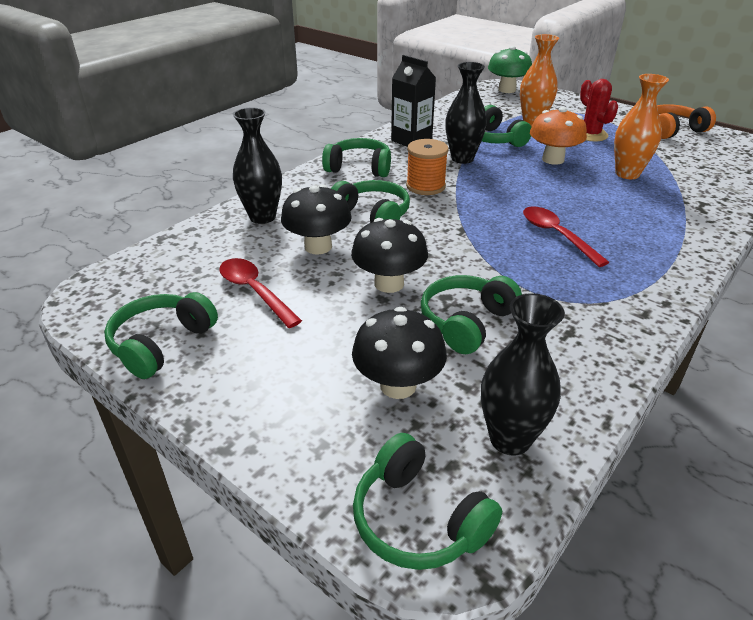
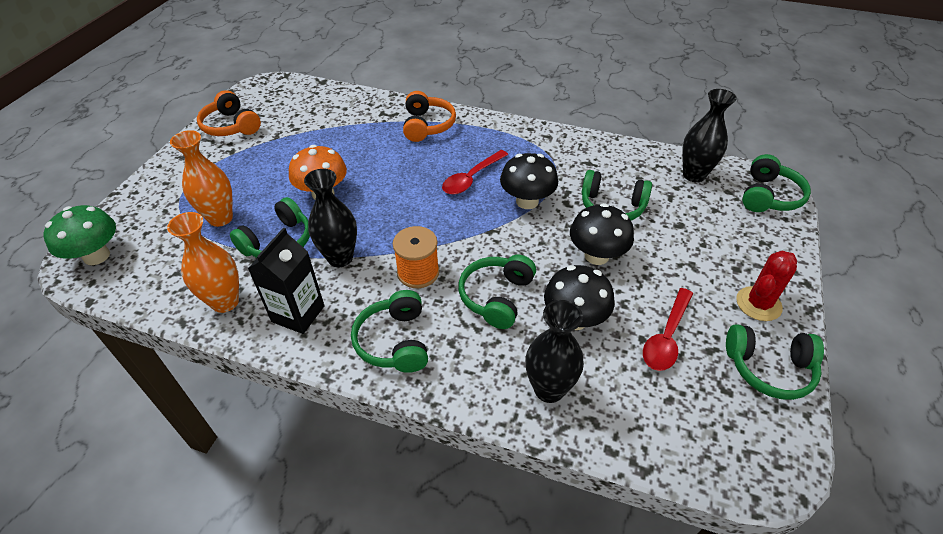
camera: 110 degrees left, 10 degrees up
(398, 385) = (694, 224): black mushroom -> black mushroom (527, 201)
(590, 135) = (252, 174): red cactus -> red cactus (758, 304)
(627, 174) = (342, 149): orange vase -> orange vase (225, 302)
(674, 226) = (427, 125): none -> orange headphones

